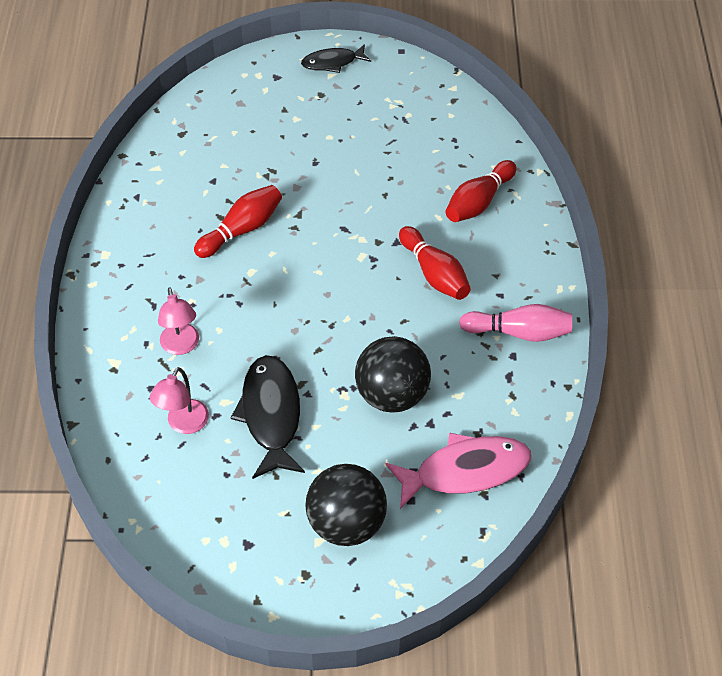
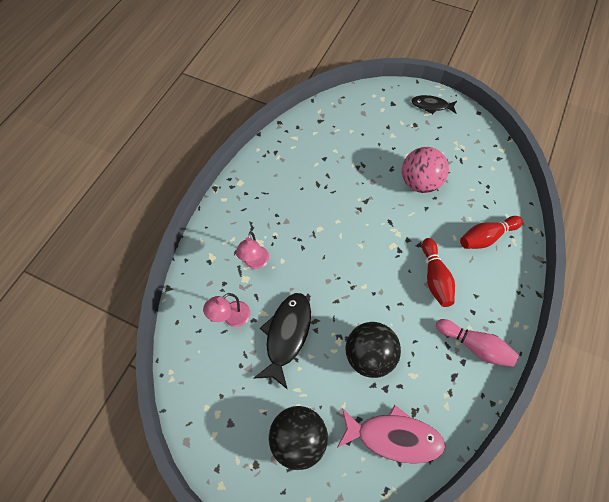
camera: 25 degrees right, 10 degrees up
(242, 229) = (326, 198): red bowling pin -> none
(361, 166) = (419, 182): none -> pink ball

